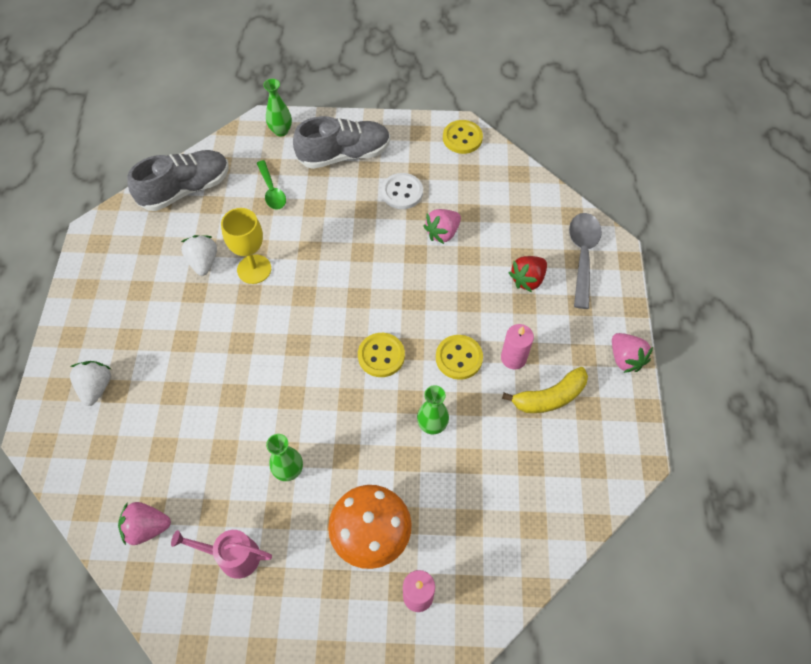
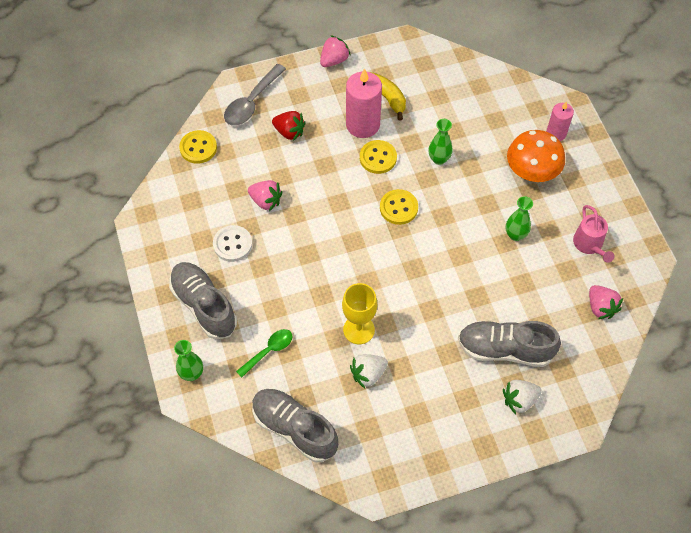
camera: 110 degrees left, 0 degrees up
(157, 397) = (505, 349): none -> grey shoe
(462, 138) = (152, 216): yellow button -> yellow button (198, 148)
(513, 358) = (363, 124): pink candle -> pink candle, size x1.68
(582, 255) = (251, 102): grey spoon -> grey spoon turned 45 degrees counterclockwise

